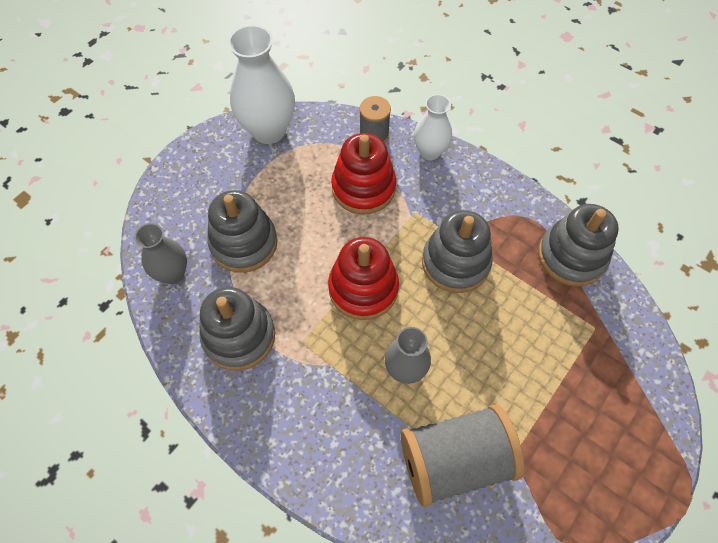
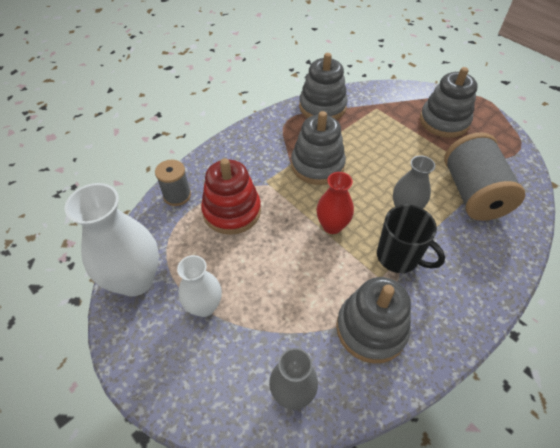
camera: 80 degrees left, 10 degrees down
(244, 243) = (269, 316): grey stacking toy -> grey stacking toy (444, 121)
(331, 362) = (398, 257): none -> black mug
(363, 288) = (332, 226): red stacking toy -> red vase
(430, 152) = (209, 162): white vase -> white vase (204, 306)

